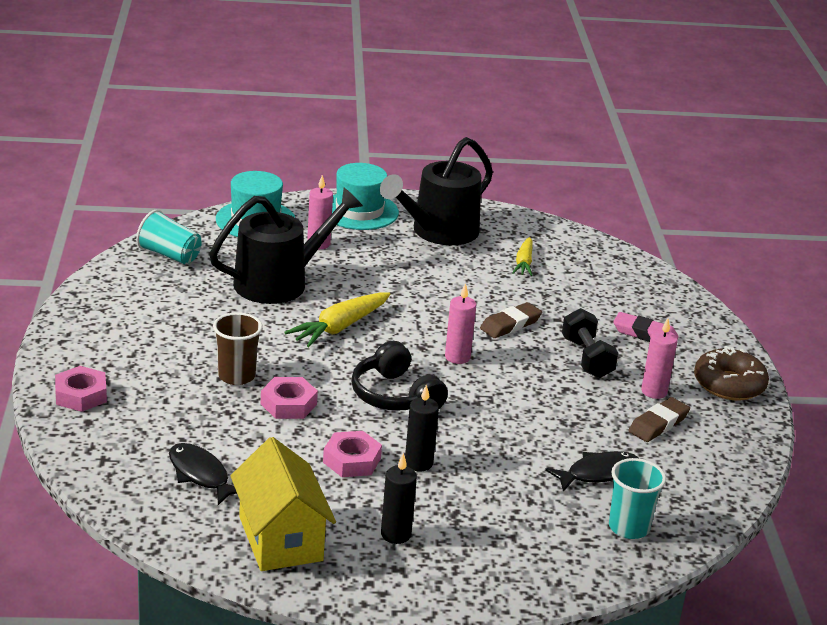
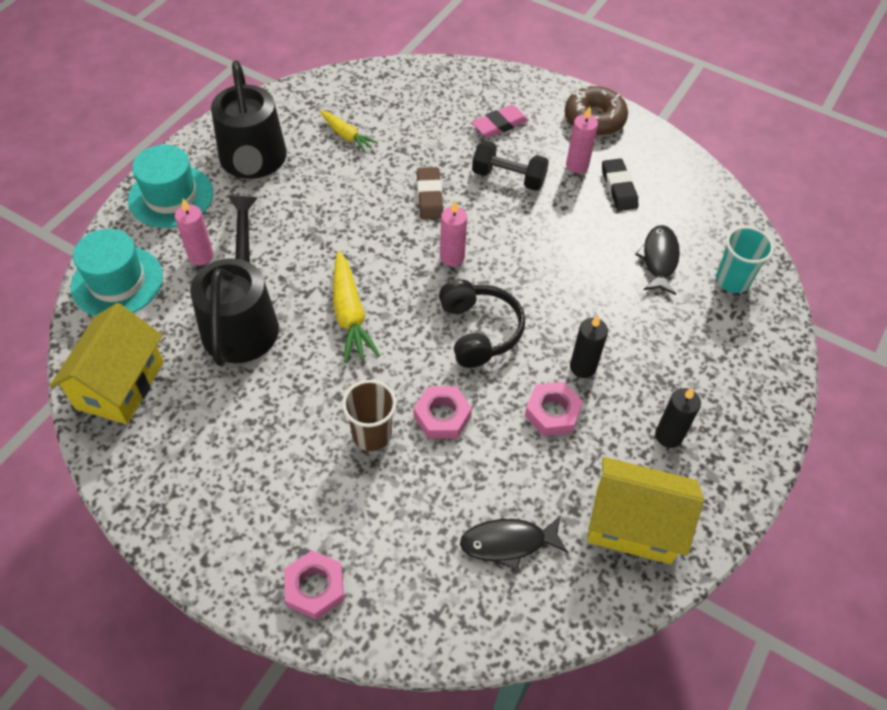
camera: 55 degrees left, 25 degrees up
(170, 255) = (120, 385): turquoise cup -> yellow house
(395, 396) = (479, 331): black headphones -> black headphones turned 105 degrees counterclockwise
(658, 424) = (618, 188): brown eraser -> black eraser

